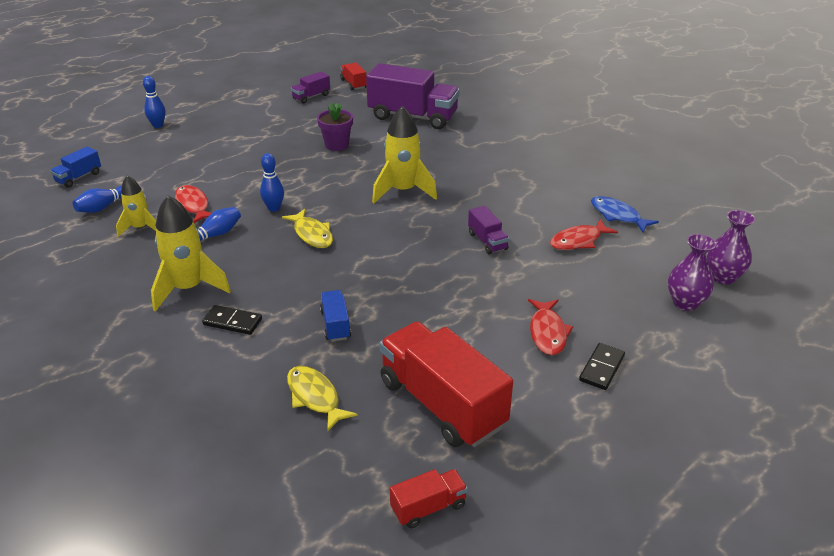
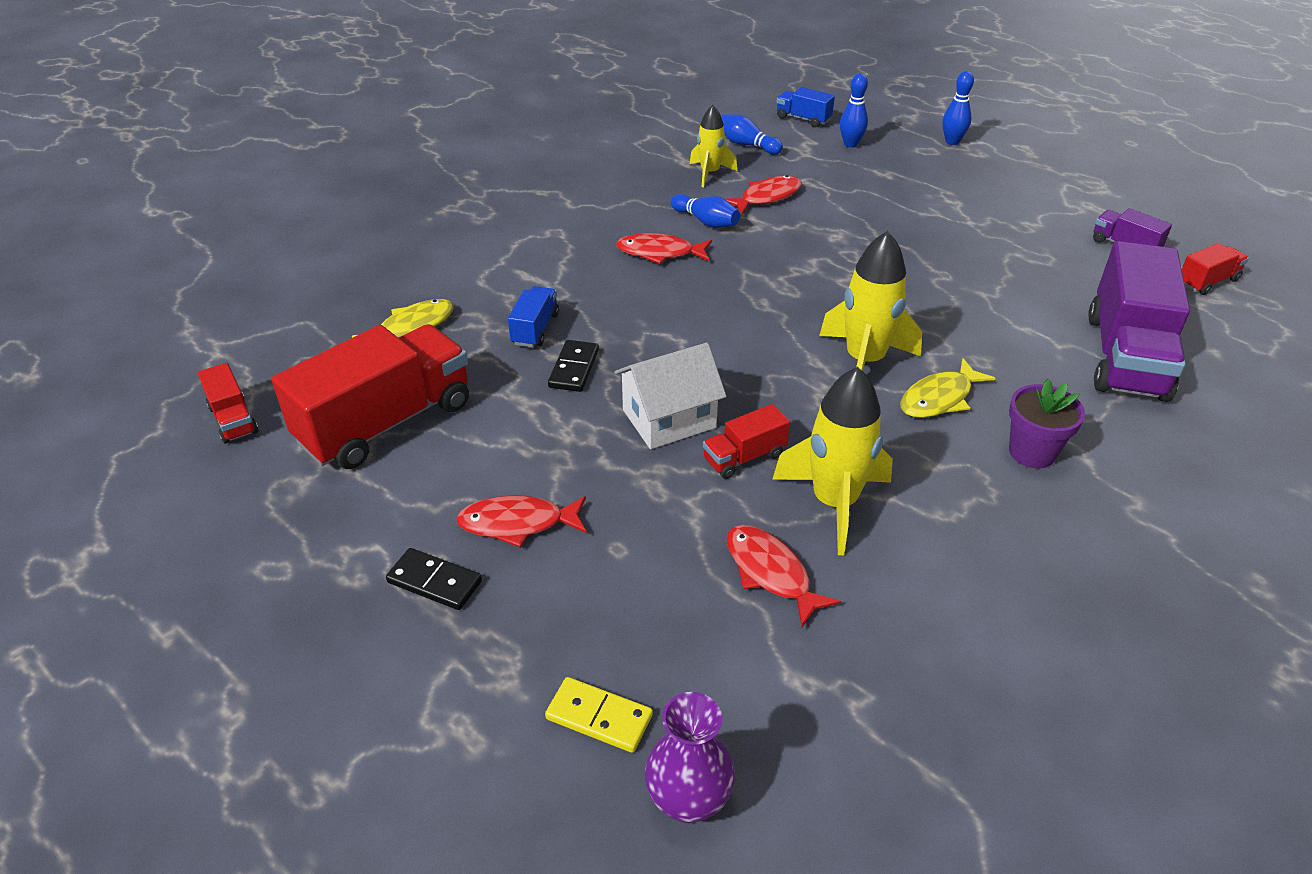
camera: 85 degrees right, 5 degrees up
(188, 288) = (598, 222): yellow rocket -> yellow rocket (834, 503)
(232, 322) = (540, 258): black domino -> black domino (573, 368)
(250, 259) = (660, 253): none -> red fish
(274, 208) = (778, 254): blue bowling pin -> blue bowling pin (850, 144)
(312, 234) = (724, 291): yellow fish -> yellow fish (939, 398)
(335, 325) = (535, 329): blue truck -> blue truck turned 60 degrees counterclockwise
(337, 145) = (977, 286): purple flower pot -> purple flower pot (1032, 452)
(449, 267) = (669, 419): none -> white house
(487, 241) = (744, 457): purple truck -> red truck
(618, 215) = (875, 640): blue fish -> none
(685, 303) = (599, 717): purple vase -> yellow domino

